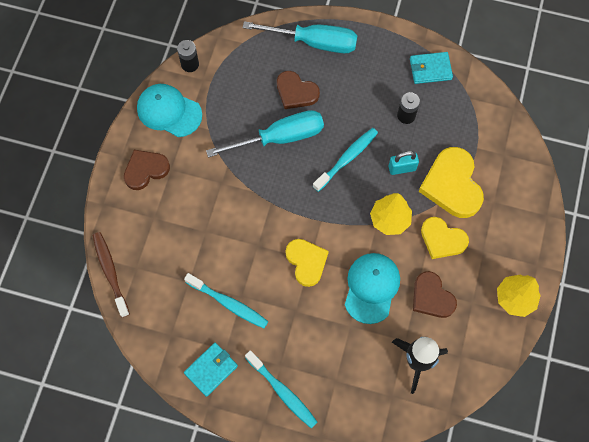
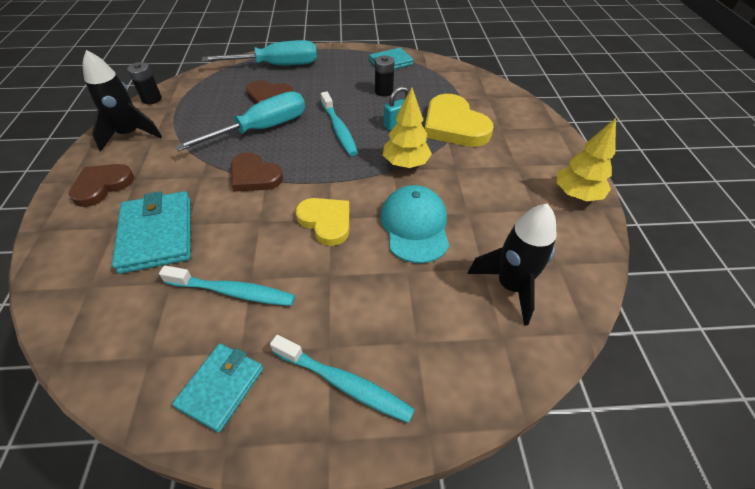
camera: 20 degrees left, 20 degrees down
(110, 272) = (46, 302): brown toothbrush -> none
(169, 111) = (130, 134): turquoise cap -> black rocket
(183, 235) = (157, 234): none -> turquoise wallet
(347, 158) = (339, 129): turquoise toothbrush -> turquoise toothbrush turned 135 degrees clockwise
(432, 297) = (488, 216): brown heart -> brown heart (254, 176)
(442, 239) = (469, 166): yellow heart -> none

